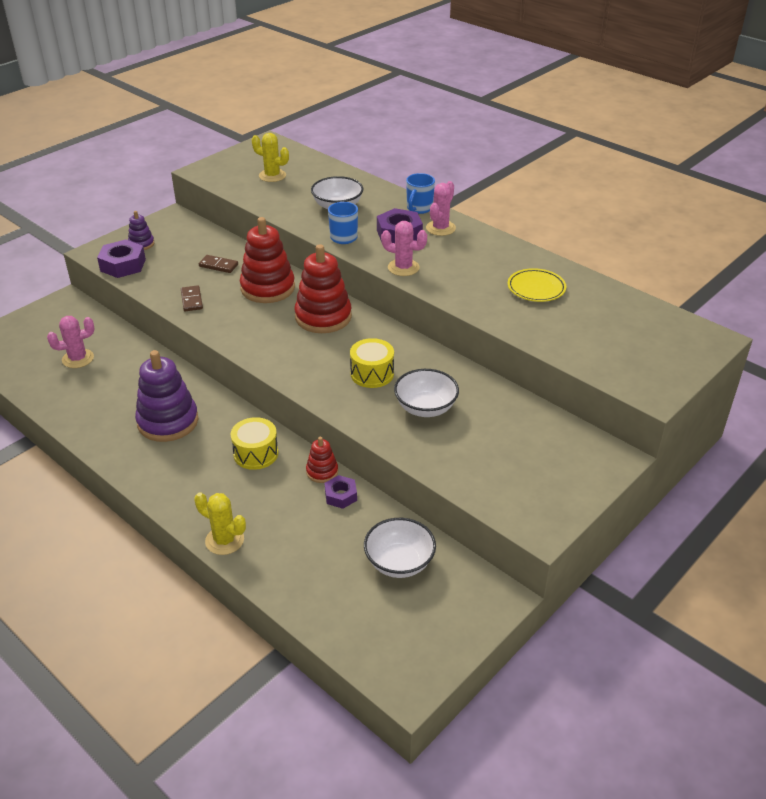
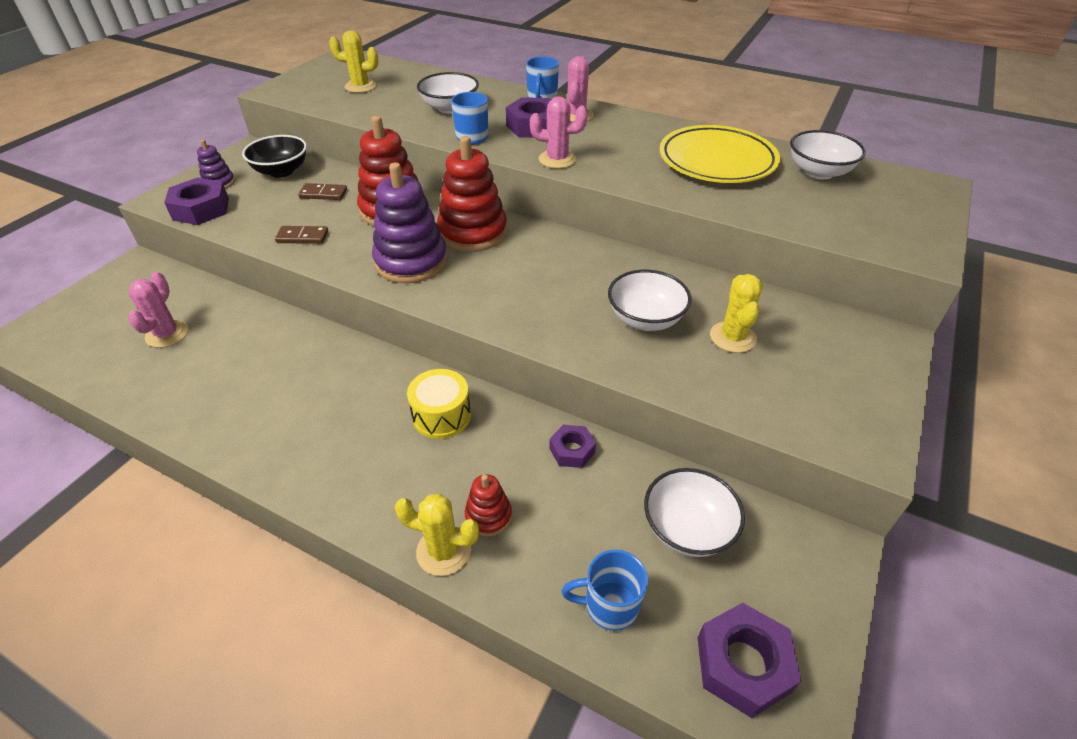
camera: 15 degrees left, 5 degrees up
(78, 359) = (167, 334): pink cactus -> pink cactus turned 45 degrees counterclockwise
(168, 422) = (311, 395): purple stacking toy -> purple stacking toy (411, 261)
(191, 300) = (302, 237): brown domino -> brown domino turned 60 degrees counterclockwise
(192, 240) = (281, 171): none -> black bowl
(321, 595) = (609, 606): none -> blue mug
(322, 472) = (535, 423): red stacking toy -> red stacking toy (488, 516)
(372, 374) = (561, 289): yellow drum -> none
(394, 647) = (743, 664): none -> purple nut
(486, 433) = (733, 337): none -> yellow cactus
(536, 288) = (717, 161): yellow plate -> yellow plate, size x1.73
(618, 311) = (818, 172): none -> white bowl

